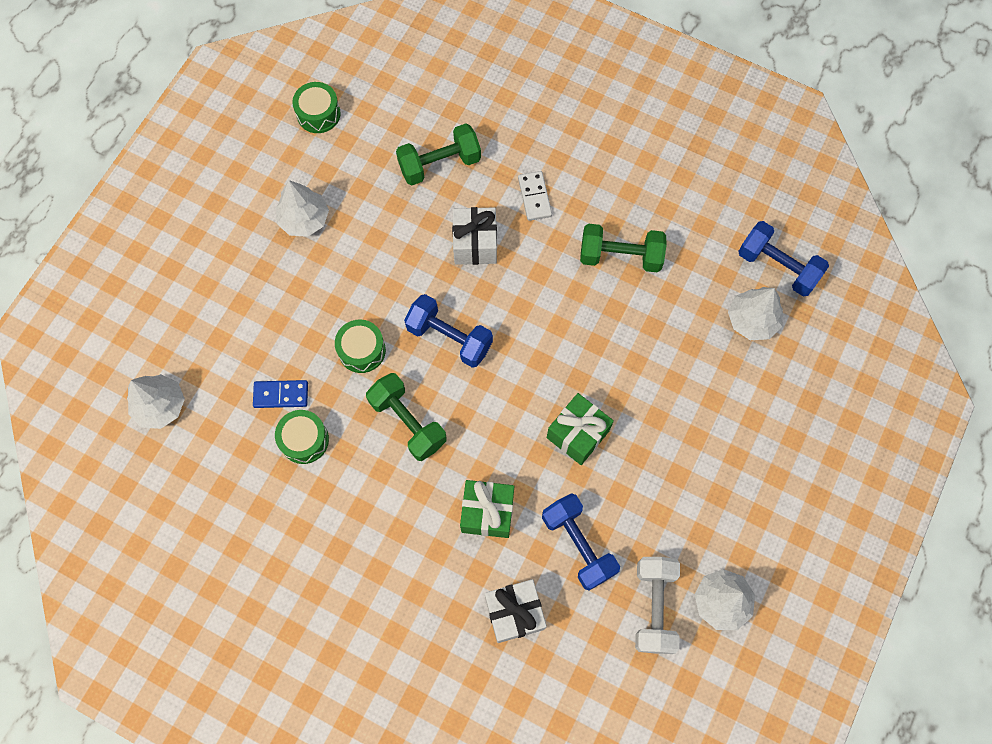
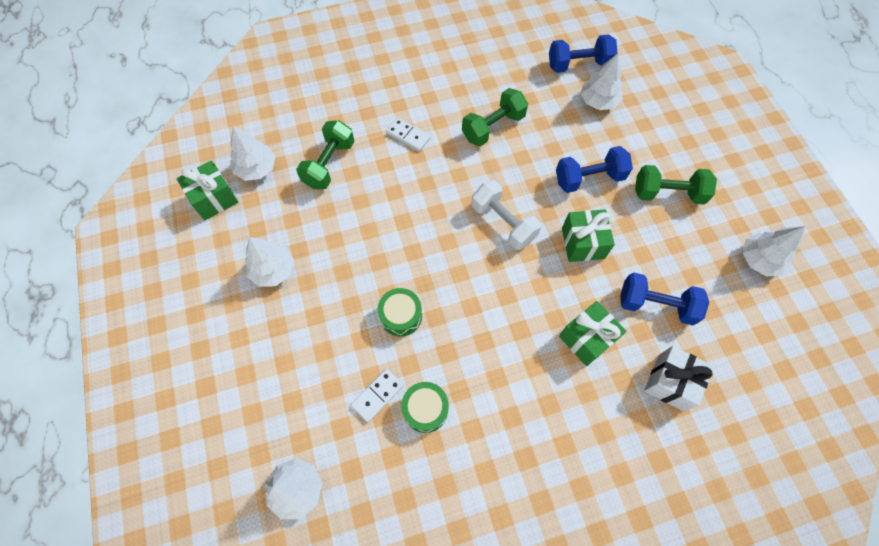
camera: 45 degrees left, 5 degrees down
(281, 394) = (377, 395): blue domino -> white domino
(318, 114) = (214, 198): green drum -> green gift
(377, 115) = (256, 168): none -> white tree
(408, 422) = (479, 332): green dumbbell -> green dumbbell (668, 193)
(449, 338) = (447, 257): blue dumbbell -> blue dumbbell (589, 178)
(475, 244) = (402, 191): white gift -> none
(654, 607) = (733, 298): white dumbbell -> white dumbbell (503, 223)

